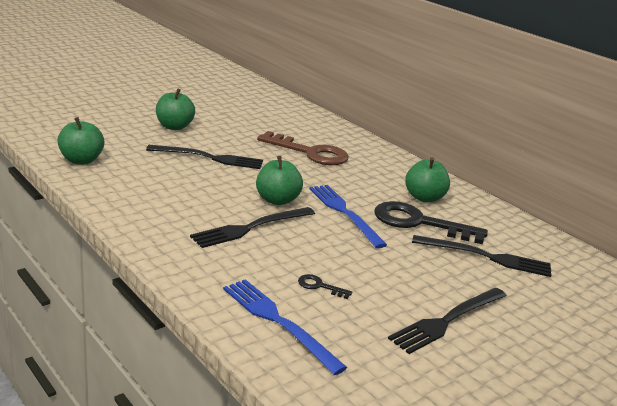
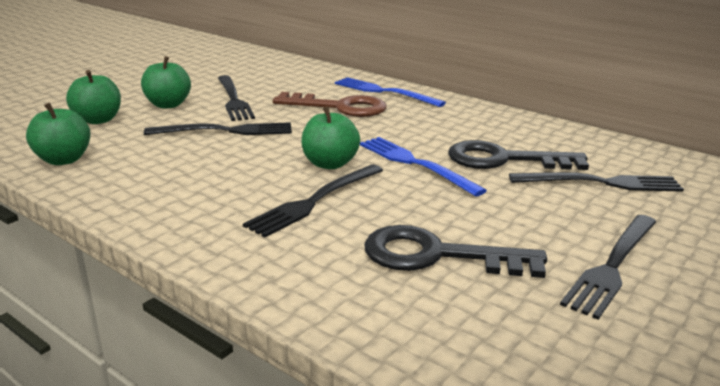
camera: 10 degrees left, 0 degrees up
(227, 131) = (233, 100): none -> black fork
(278, 322) = (412, 314): blue fork -> blue fork (384, 92)
(319, 286) = (437, 256): black key -> black key, size x2.42
(424, 198) = (492, 133): green apple -> green apple (98, 120)

